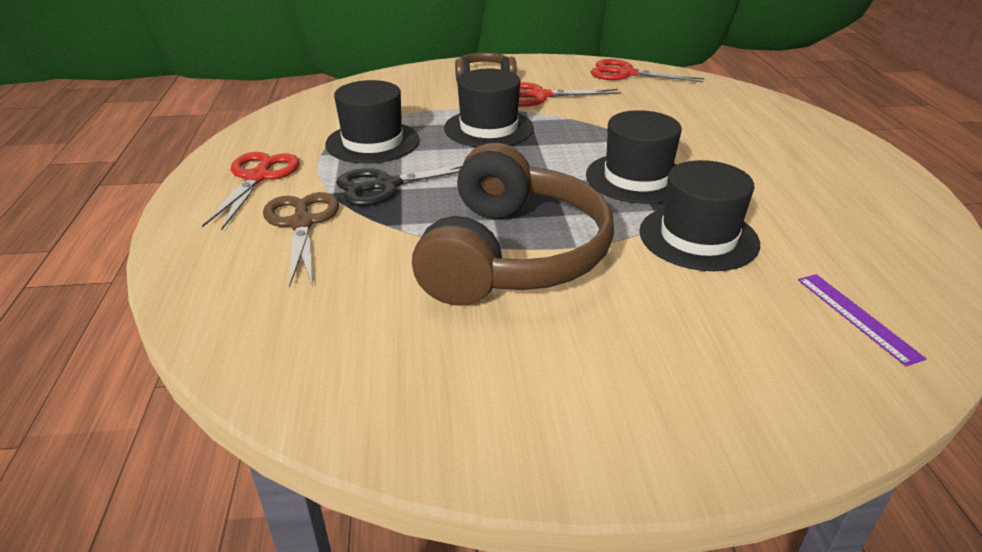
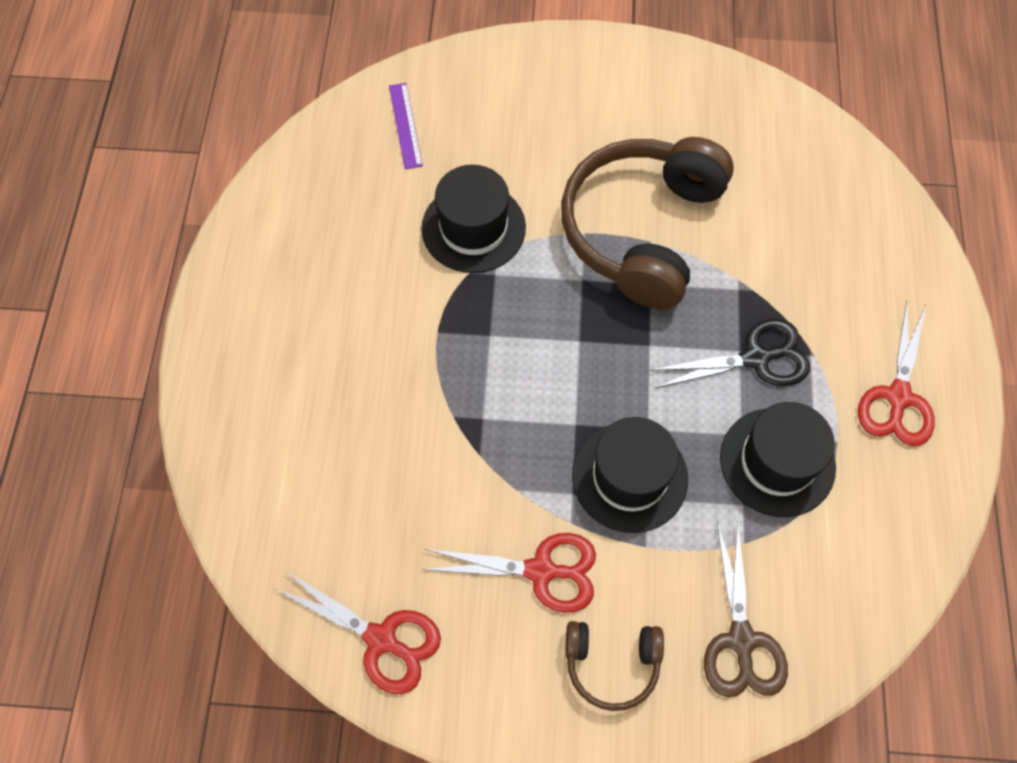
camera: 170 degrees left, 30 degrees up
(302, 223) = (833, 303): brown scissors -> brown scissors (741, 640)
(637, 178) = (488, 331): black hat -> none

